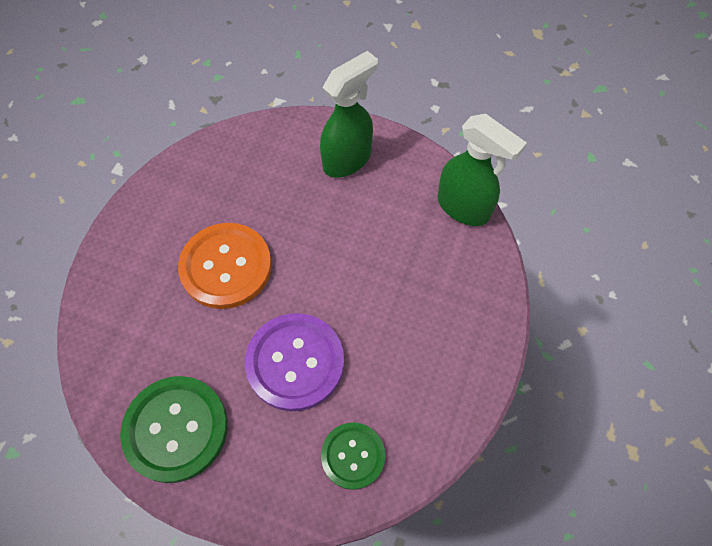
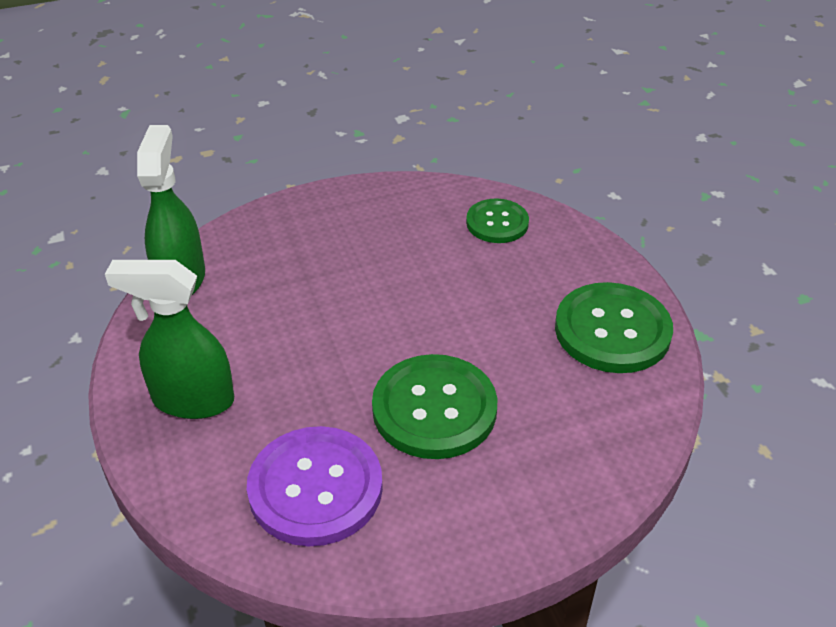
camera: 130 degrees left, 20 degrees down
(226, 267) = (434, 409): orange button -> green button
(295, 362) = (467, 296): purple button -> purple button (315, 488)

